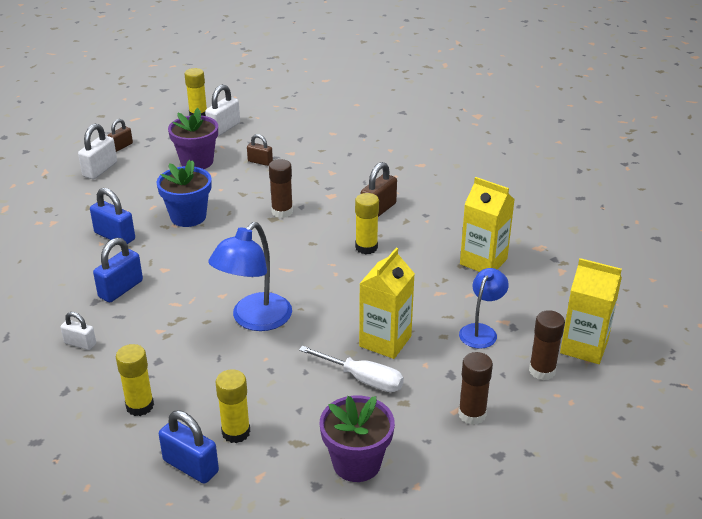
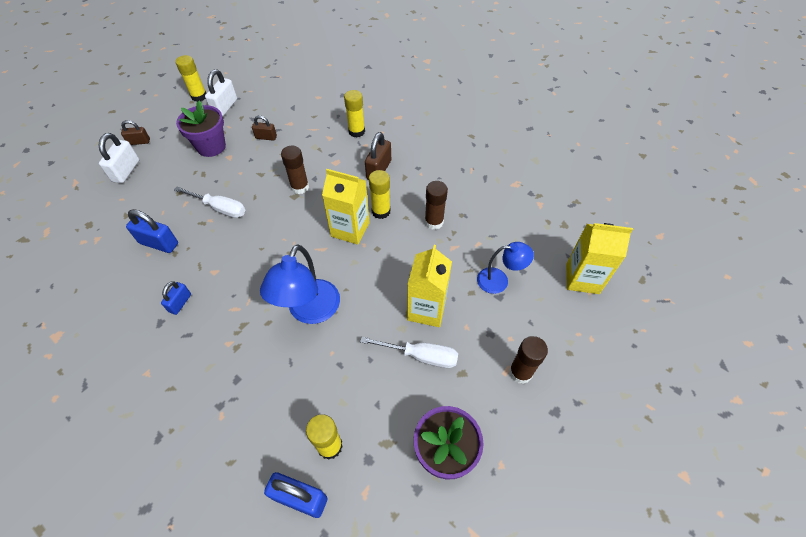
camera: 15 degrees left, 20 degrees up
(80, 343) = (158, 376): white padlock -> none
(121, 146) = (139, 142): brown padlock -> brown padlock turned 60 degrees clockwise
(121, 289) = (180, 303): blue padlock -> blue padlock, size x0.63
(140, 406) = (234, 438): yellow glue stick -> yellow glue stick (356, 131)
(188, 217) = (220, 208): blue flower pot -> white screwdriver
(481, 331) = (499, 280): blue lamp -> blue lamp turned 75 degrees clockwise
(483, 261) = (478, 207): yellow carton -> yellow carton (350, 229)
(542, 371) = (559, 311): brown glue stick -> brown glue stick (434, 222)

